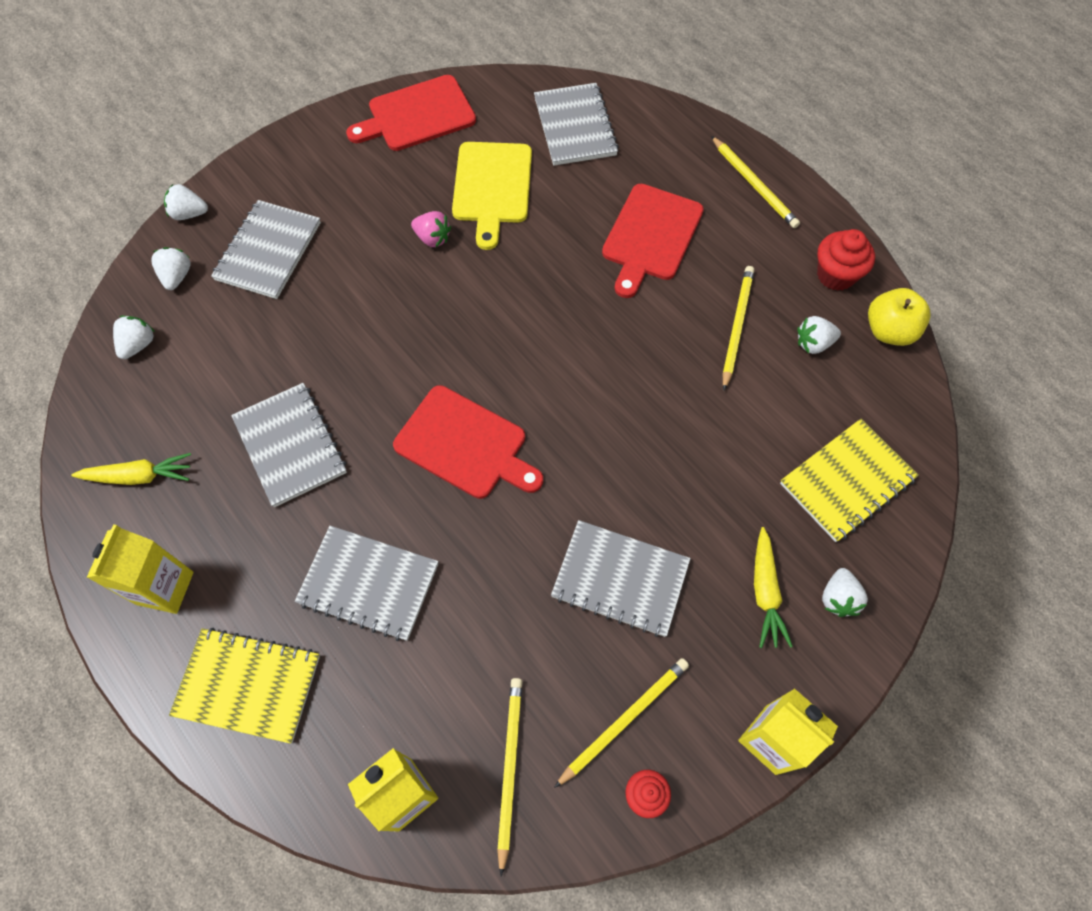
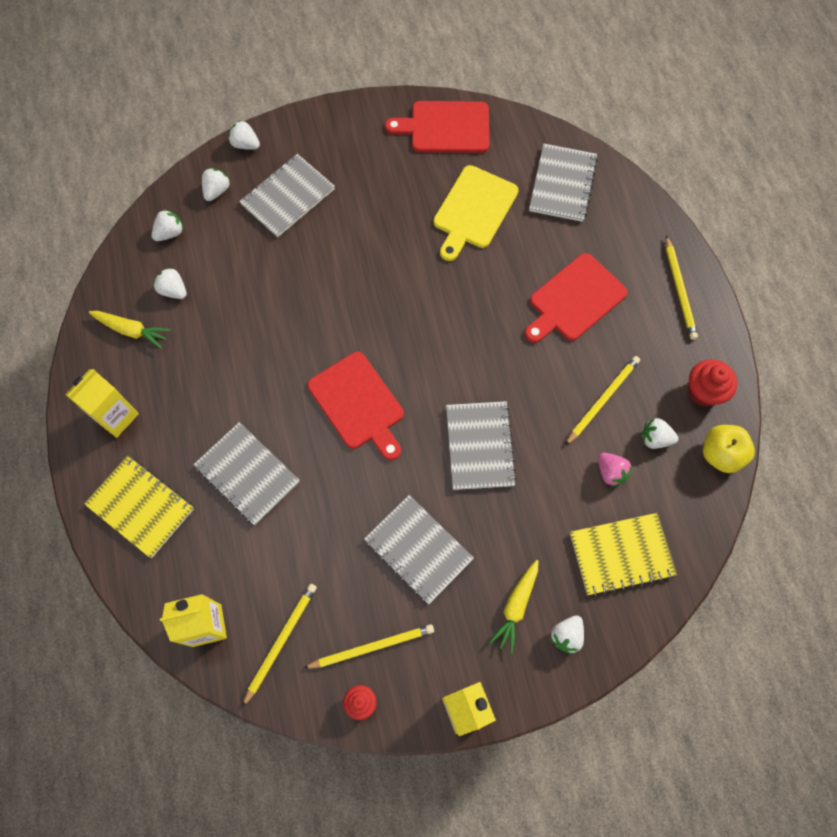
camera: 25 degrees right, 5 degrees up
(173, 408) = (173, 290): none -> white strawberry
(290, 445) = (239, 352): grey notebook -> grey notebook (480, 446)
(432, 238) = (410, 234): pink strawberry -> pink strawberry (610, 472)

